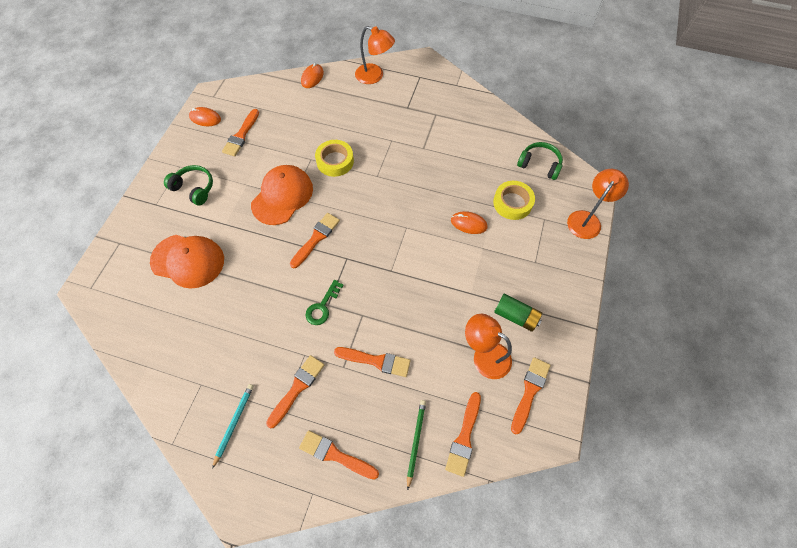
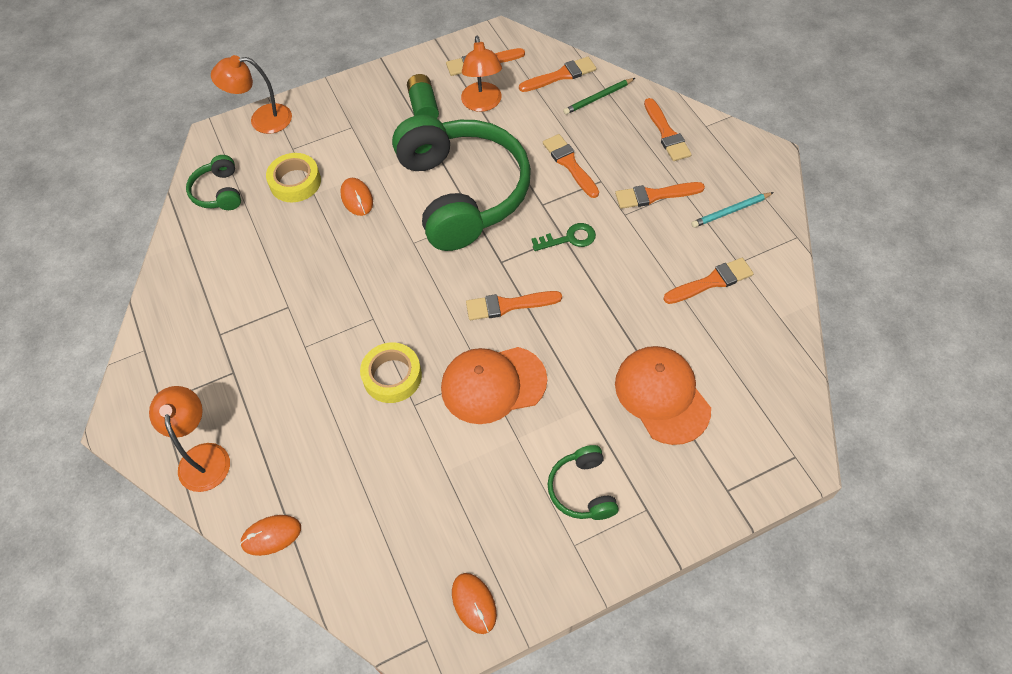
camera: 130 degrees left, 5 degrees down
(241, 135) = (456, 522): orange brush -> orange brush (711, 282)
(416, 279) = (462, 193): none -> green headphones

